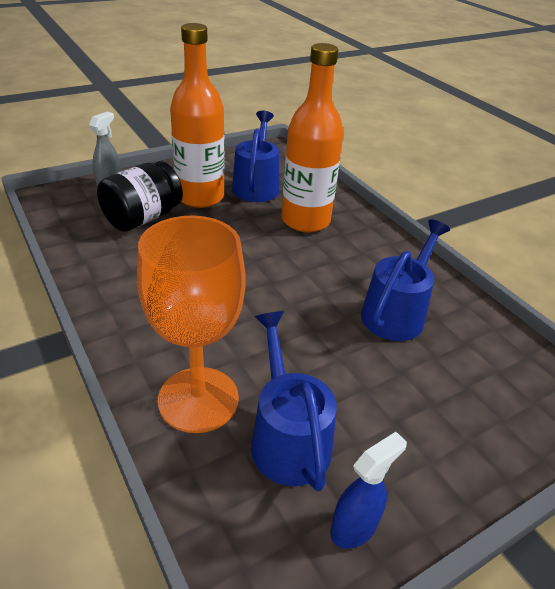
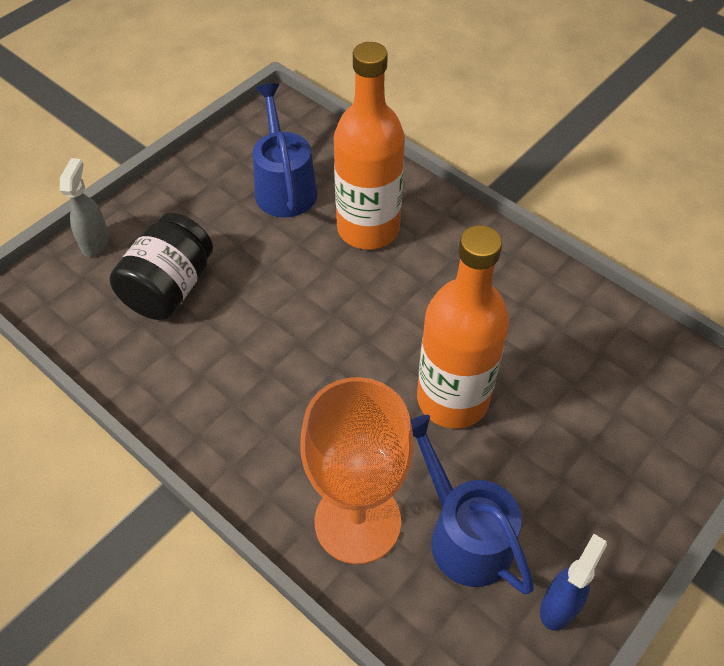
camera: 15 degrees left, 15 degrees up
(200, 197) = (223, 229): orange bottle -> orange bottle (452, 399)
(396, 313) = (517, 338): blue watering can -> none

